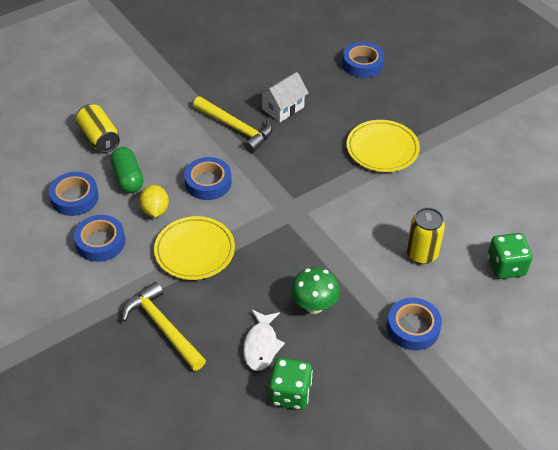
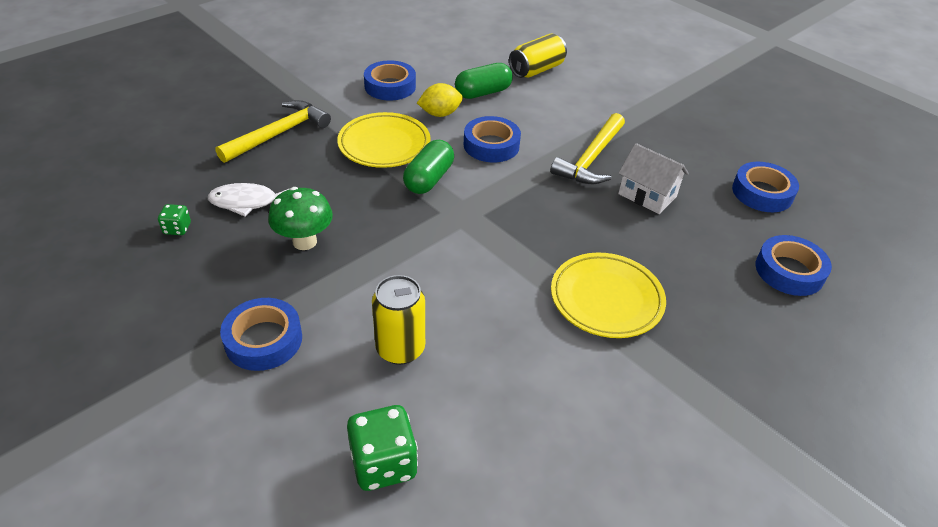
camera: 80 degrees right, 5 degrees down
(74, 198) = (447, 66): blue tape -> blue tape (762, 193)
(247, 225) = (429, 179): none -> green capsule
(290, 393) = (177, 229): green dice -> green dice, size x0.52

